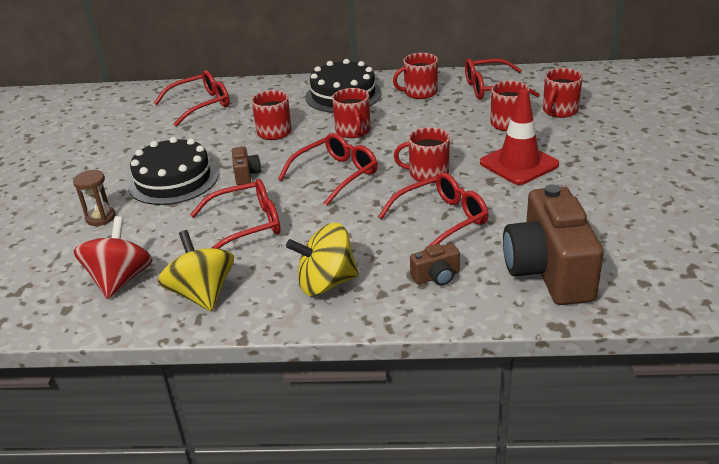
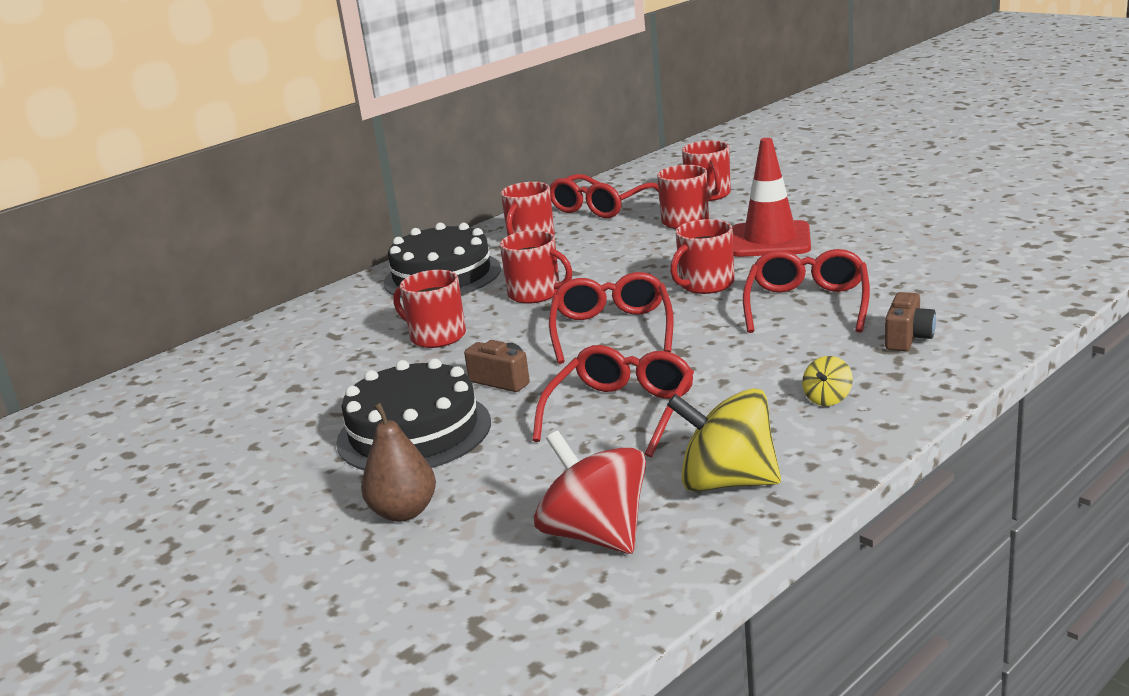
camera: 45 degrees left, 10 degrees down
(100, 218) = (404, 512): brown hourglass -> brown pear
(200, 105) = (258, 363): red glasses -> none
(326, 283) = (827, 398): yellow spinning top -> yellow spinning top, size x0.46
(549, 271) = (979, 286): brown camera -> none

